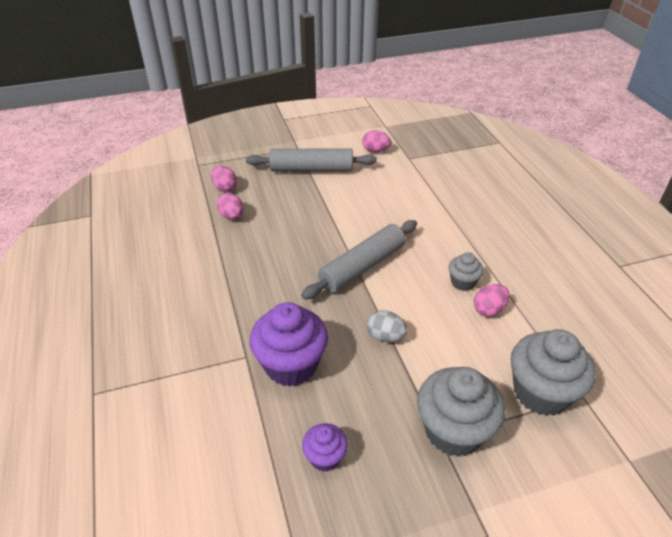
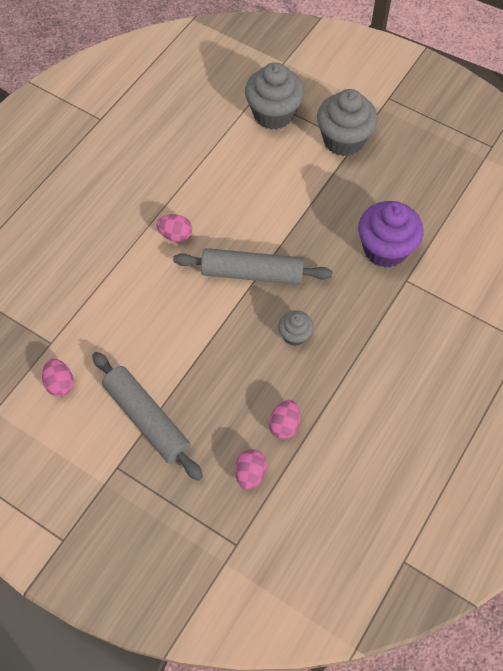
camera: 130 degrees left, 20 degrees up
(325, 457) = (423, 186): purple cupcake -> none
(385, 336) = (308, 213): grey egg -> none
(463, 282) = (208, 200): grey cupcake -> grey cupcake (295, 335)
(489, 310) = (224, 171): pink egg -> pink egg (175, 235)

